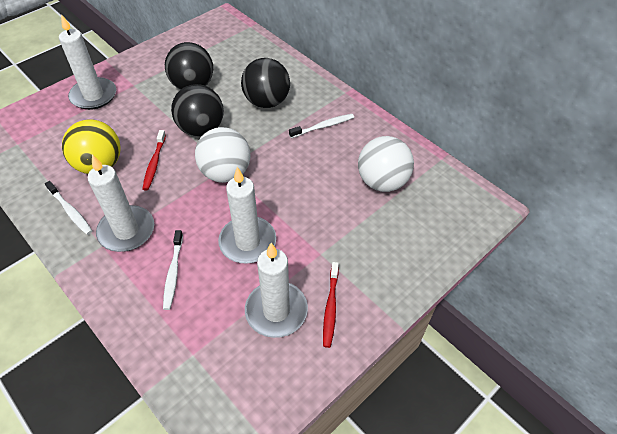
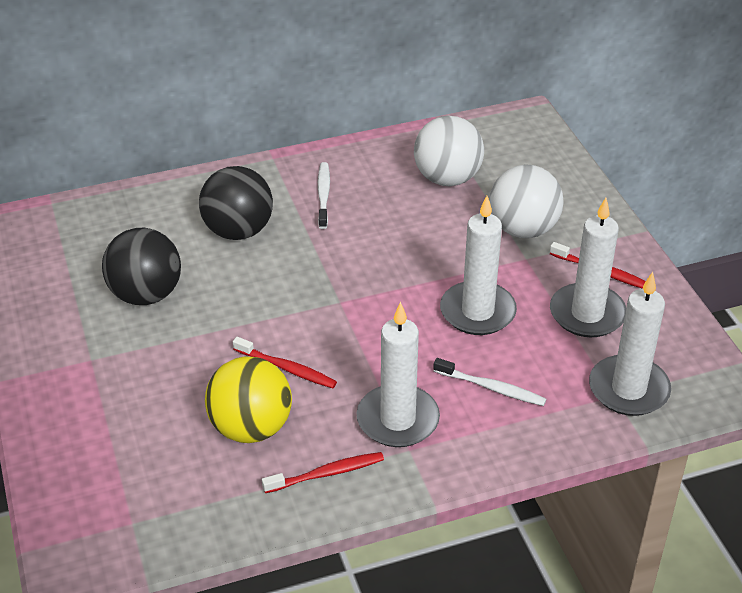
camera: 65 degrees left, 10 degrees down
(70, 211) = (327, 473): white toothbrush -> red toothbrush
(93, 96) = (81, 410): white candle -> white candle (628, 389)
(201, 129) = (248, 306): black ball -> none
(225, 173) = (350, 303): white ball -> white ball (523, 229)

